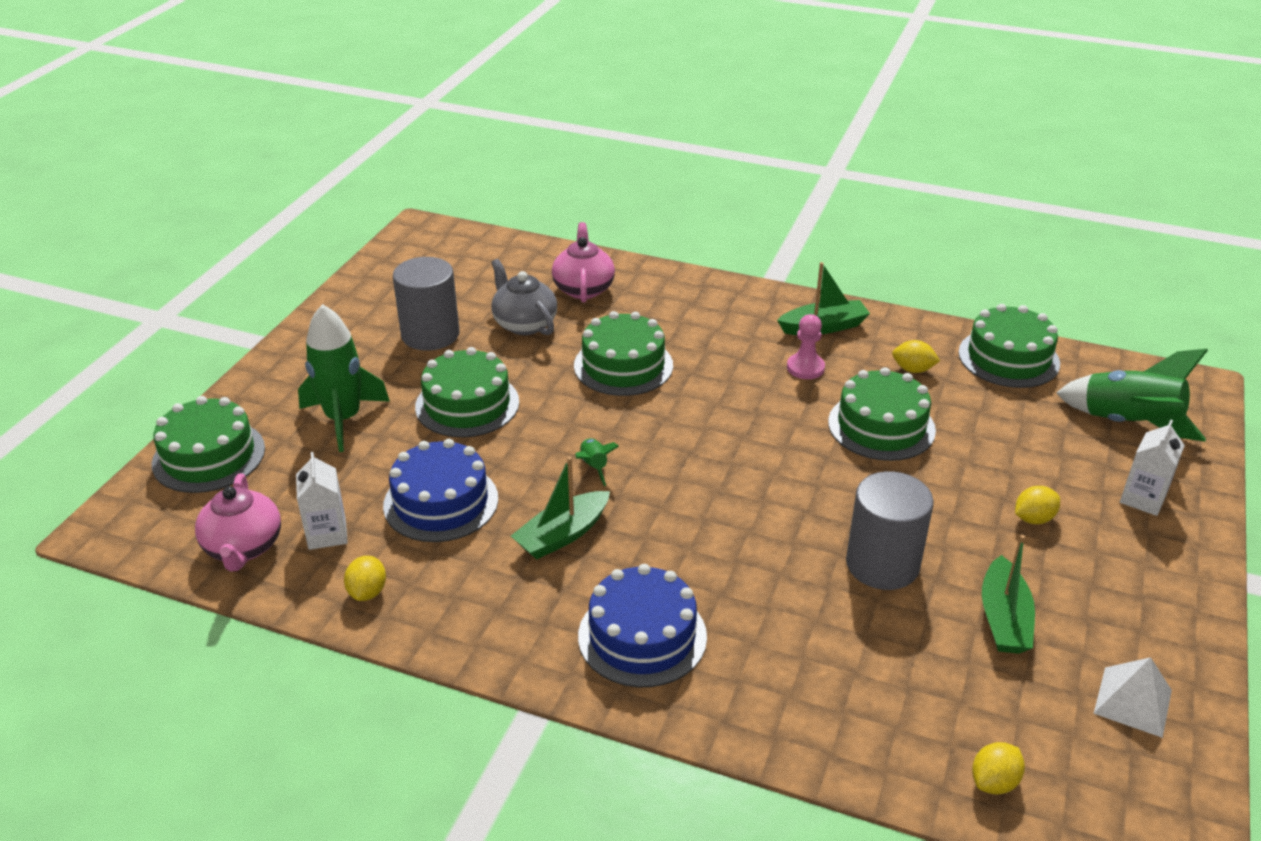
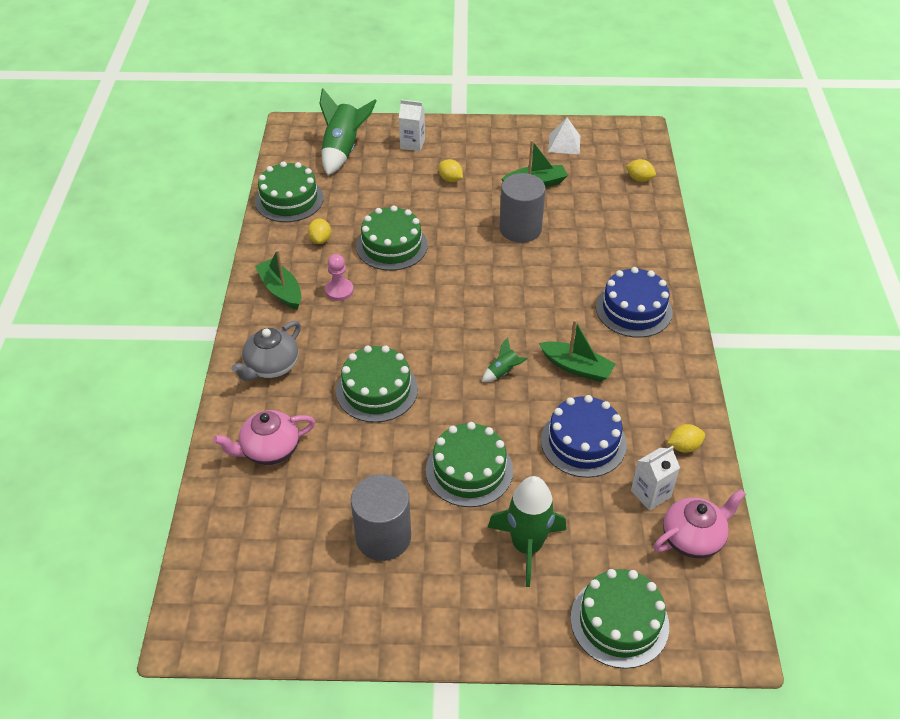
camera: 110 degrees left, 10 degrees up
(524, 324) = (341, 473): grey teapot -> grey teapot (271, 366)

